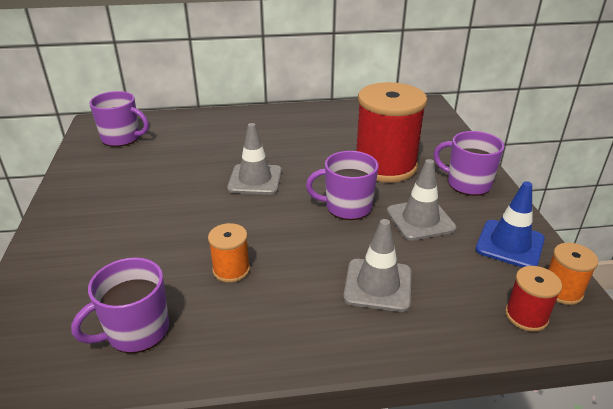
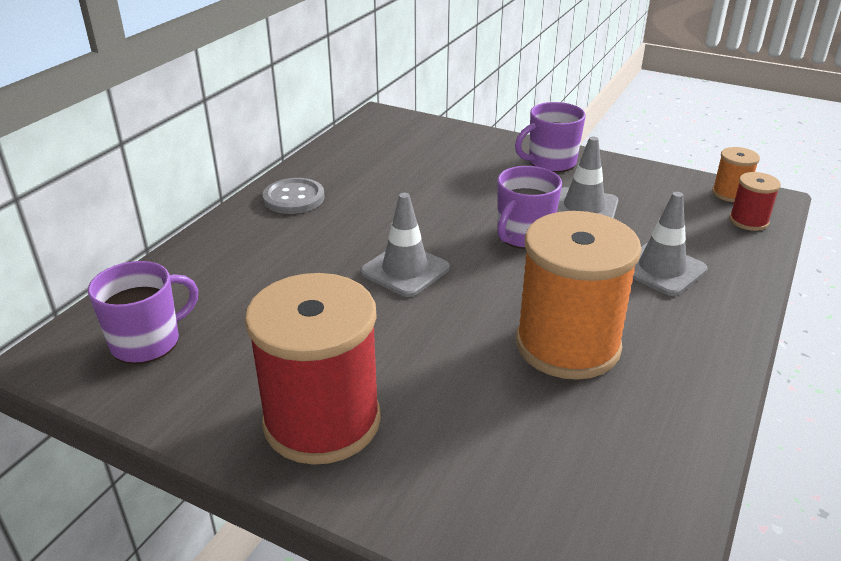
camera: 55 degrees left, 0 degrees up
(136, 331) = (624, 446): purple mug -> none
(231, 270) = (567, 345): orange spool -> orange spool, size x2.21
(290, 119) = (294, 198): none -> grey button
(385, 166) = (472, 186): red spool -> red spool (322, 421)
(509, 244) = (656, 186): blue traffic cone -> none

